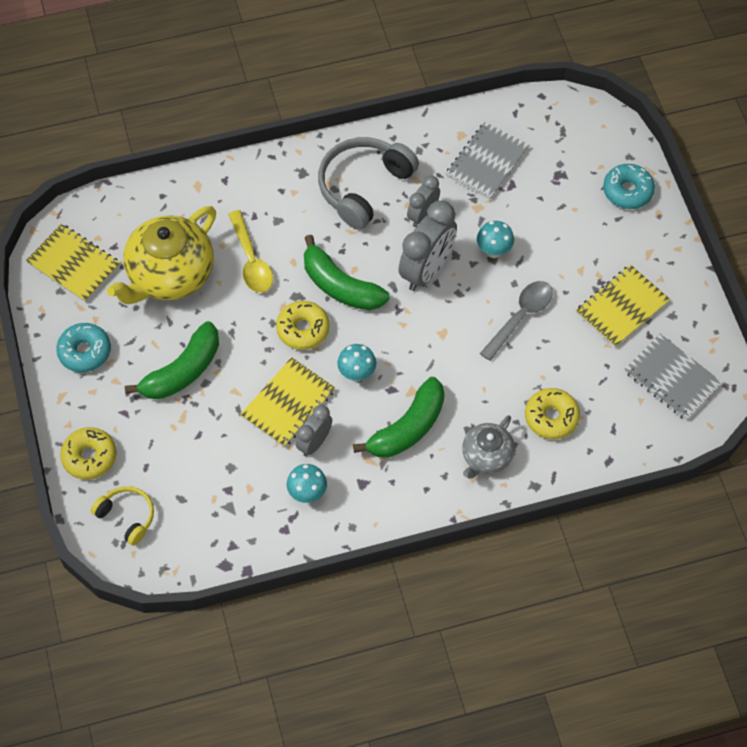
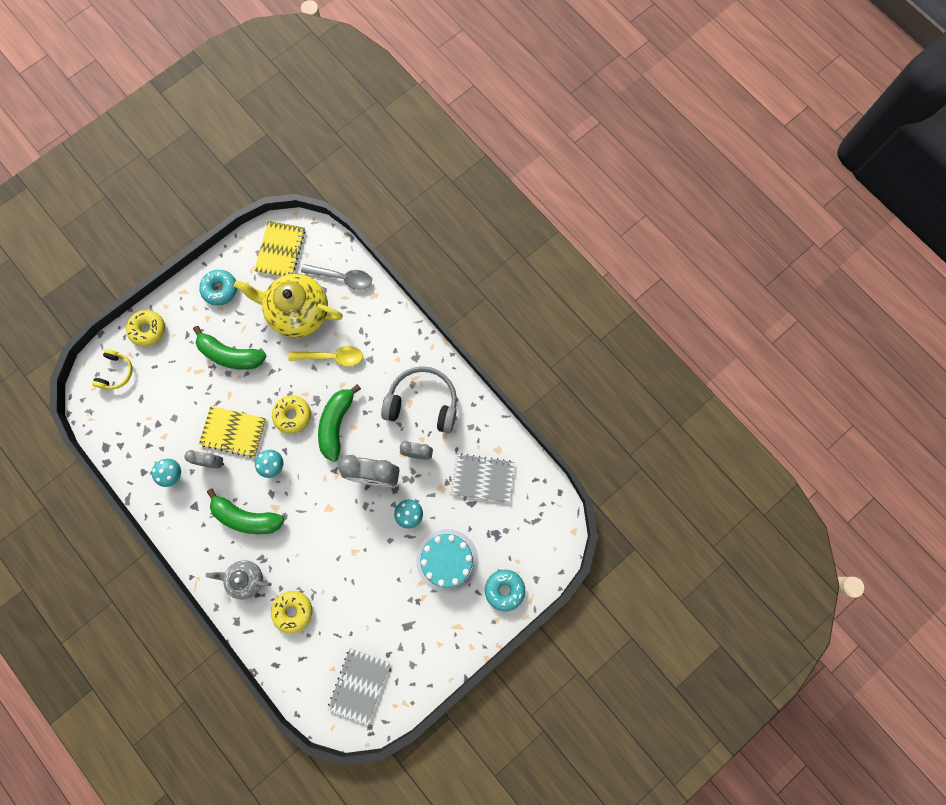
camera: 65 degrees right, 15 degrees up
(251, 260) = (331, 357): yellow spoon -> yellow spoon turned 135 degrees counterclockwise
(520, 317) = (364, 556): grey spoon -> grey spoon (342, 278)
(566, 234) = (447, 560): none -> turquoise cake
(622, 307) = (402, 625): yellow notebook -> none

